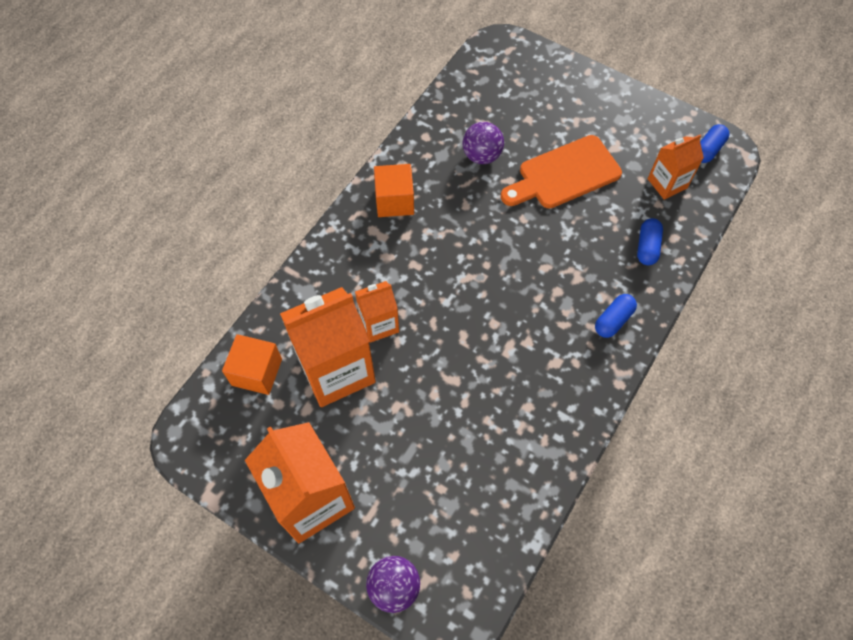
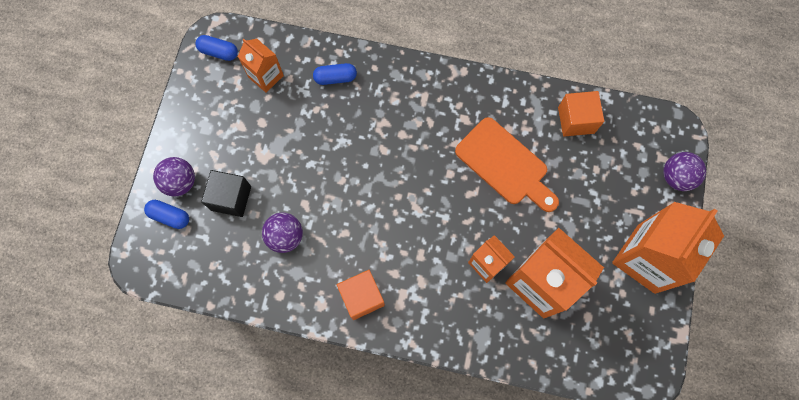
camera: 110 degrees left, 10 degrees up
(257, 372) = (570, 347): orange cube -> orange cube (576, 120)
(538, 122) = (231, 198): none -> black cube
(564, 174) = (283, 159): orange cutting board -> orange cutting board (505, 164)
(569, 88) = (180, 182): none -> purple ball
(613, 320) = (412, 87): blue capsule -> blue capsule (170, 216)

